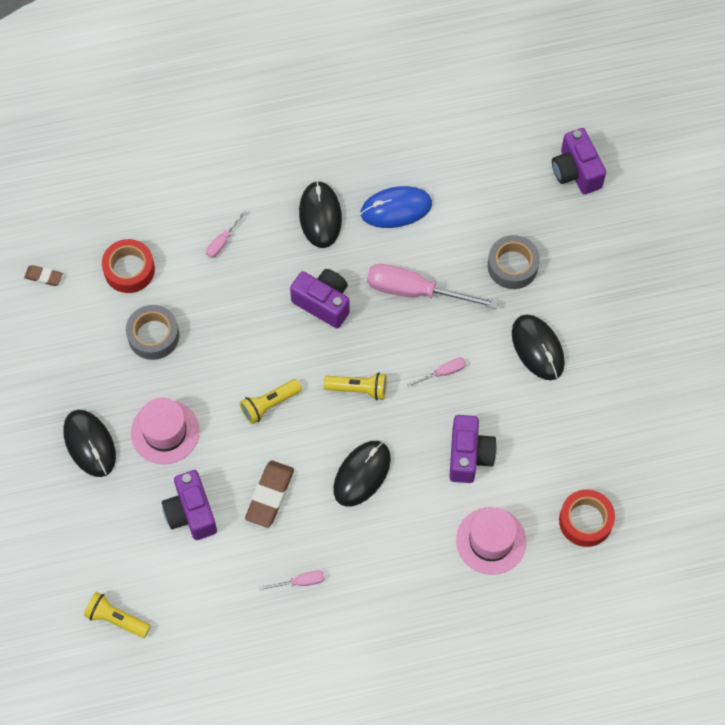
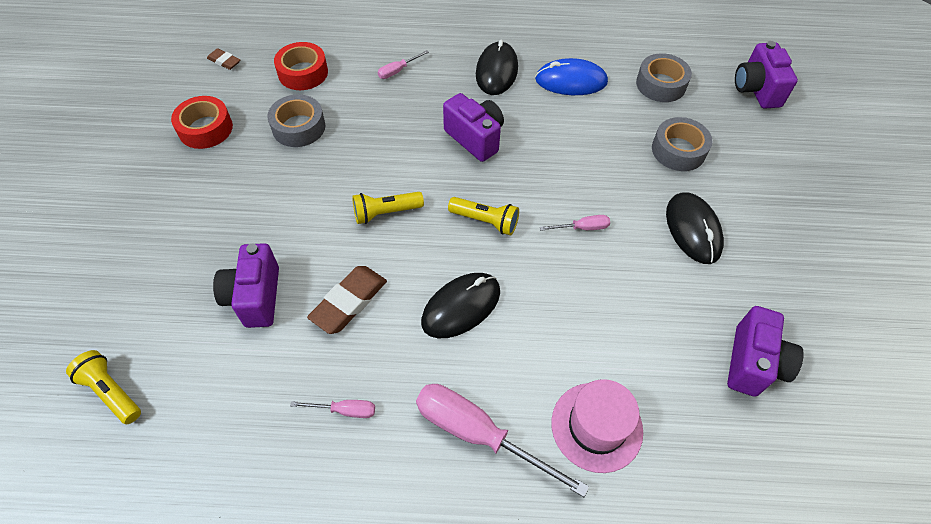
camera: 15 degrees right, 10 degrees down
(89, 444) = (187, 203): black mouse -> none
(165, 432) = (267, 211): pink hat -> none
(415, 291) = (571, 149): pink screwdriver -> pink screwdriver (478, 434)
(469, 456) = (591, 319): purple camera -> purple camera (753, 363)
(483, 189) = (661, 84): none -> grey tape
(585, 521) = (725, 435): red tape -> red tape (205, 129)

